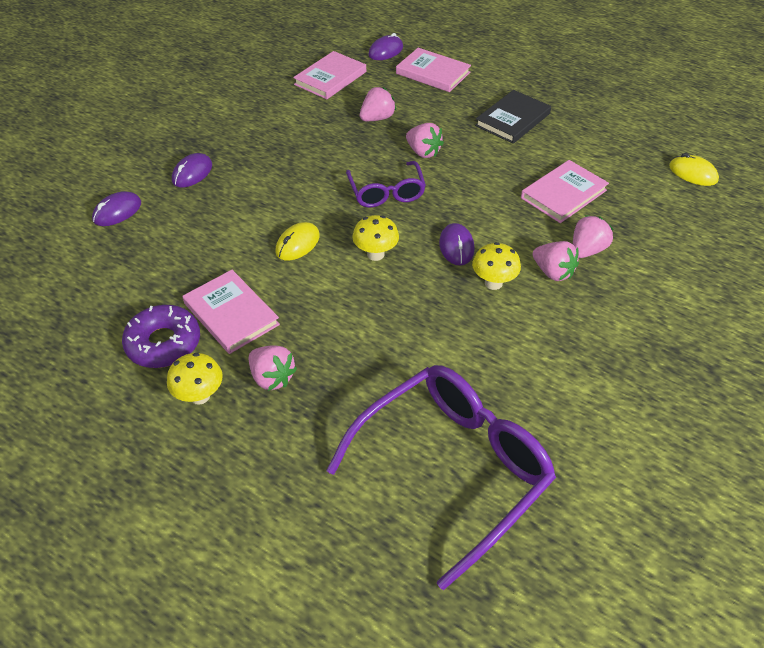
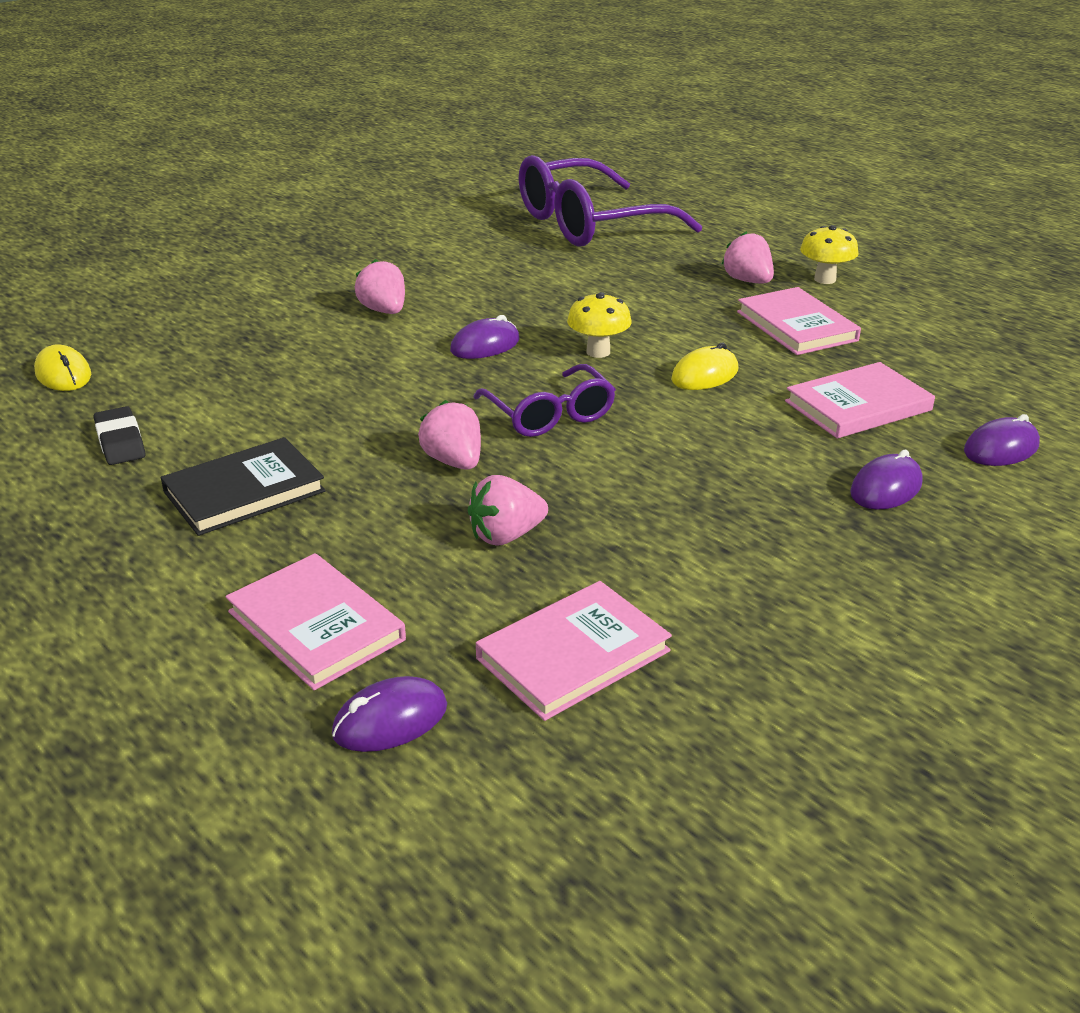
camera: 165 degrees left, 15 degrees down
(163, 343) = (875, 315): purple donut -> none
(386, 192) = (549, 414): purple glasses -> purple glasses turned 150 degrees clockwise
(456, 247) = (485, 345): purple mouse -> purple mouse turned 45 degrees clockwise
(493, 283) = (464, 311): yellow mushroom -> none
(563, 194) = (283, 377): pink book -> pink book (858, 406)
(587, 250) = (320, 322): pink strawberry -> none
(602, 135) = (120, 442): none -> black eraser

